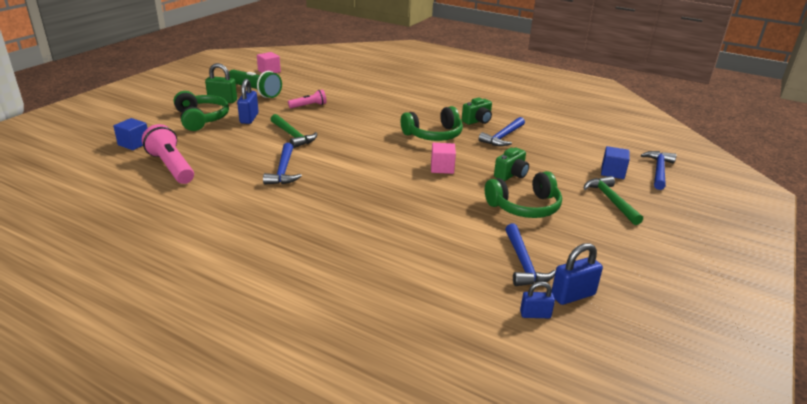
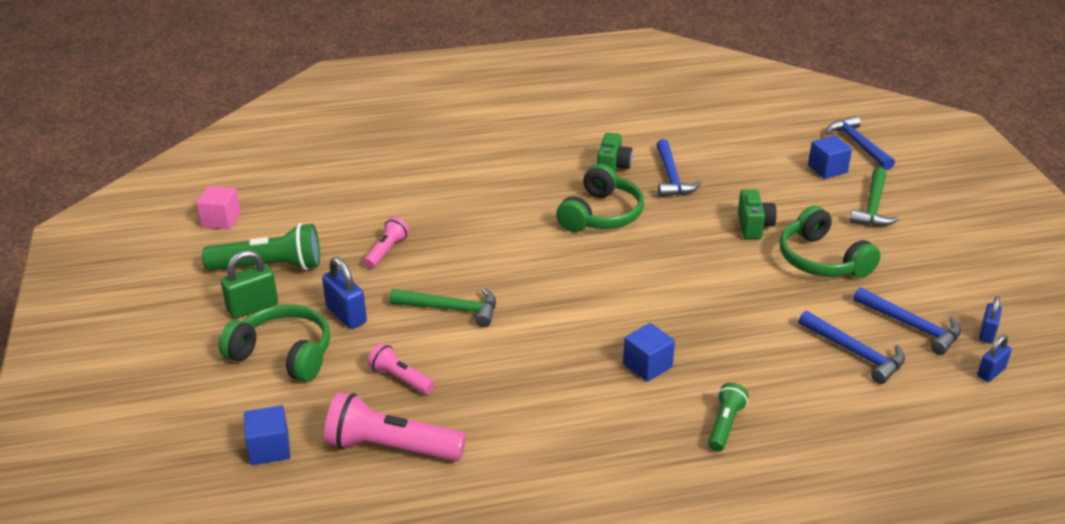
camera: 40 degrees left, 5 degrees up
(224, 147) = (400, 378): none -> pink flashlight
(283, 171) = (532, 365): blue hammer -> blue hammer (855, 353)
(321, 242) = (725, 425): none -> green flashlight
(334, 198) = (647, 365): none -> blue cube
(442, 168) = (681, 256): pink cube -> none
(524, 207) = (821, 260): green headphones -> green headphones turned 120 degrees clockwise
(573, 295) = (987, 333): blue padlock -> blue padlock, size x0.64
(611, 201) = (873, 207): green hammer -> green hammer turned 105 degrees counterclockwise

